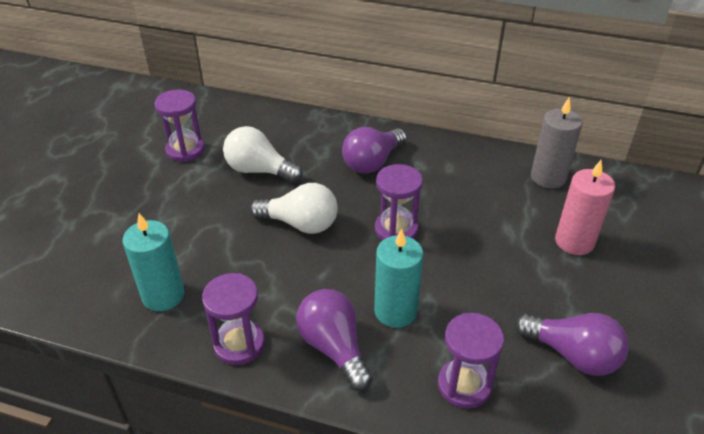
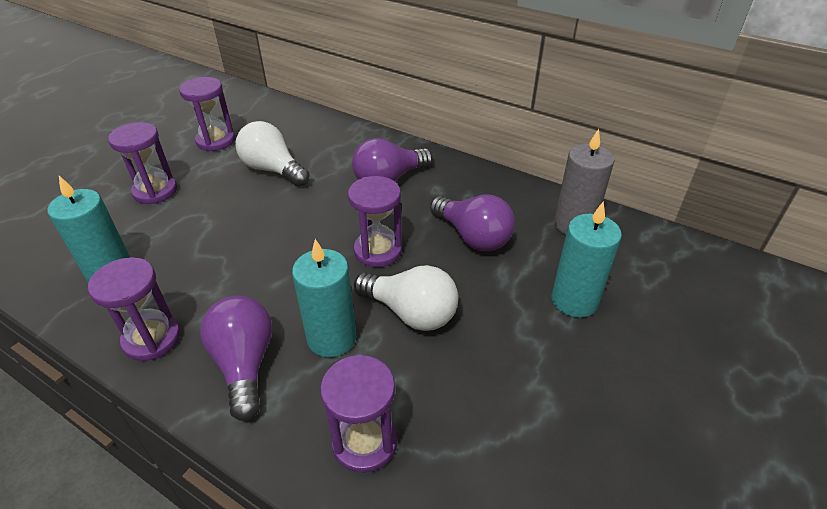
camera: 15 degrees right, 0 degrees up
(156, 210) = (155, 191): none -> purple hourglass
(300, 224) = (283, 227): white light bulb -> white light bulb (411, 312)
(572, 355) = (513, 435): purple light bulb -> purple light bulb (473, 236)
(574, 241) = (574, 300): pink candle -> turquoise candle

